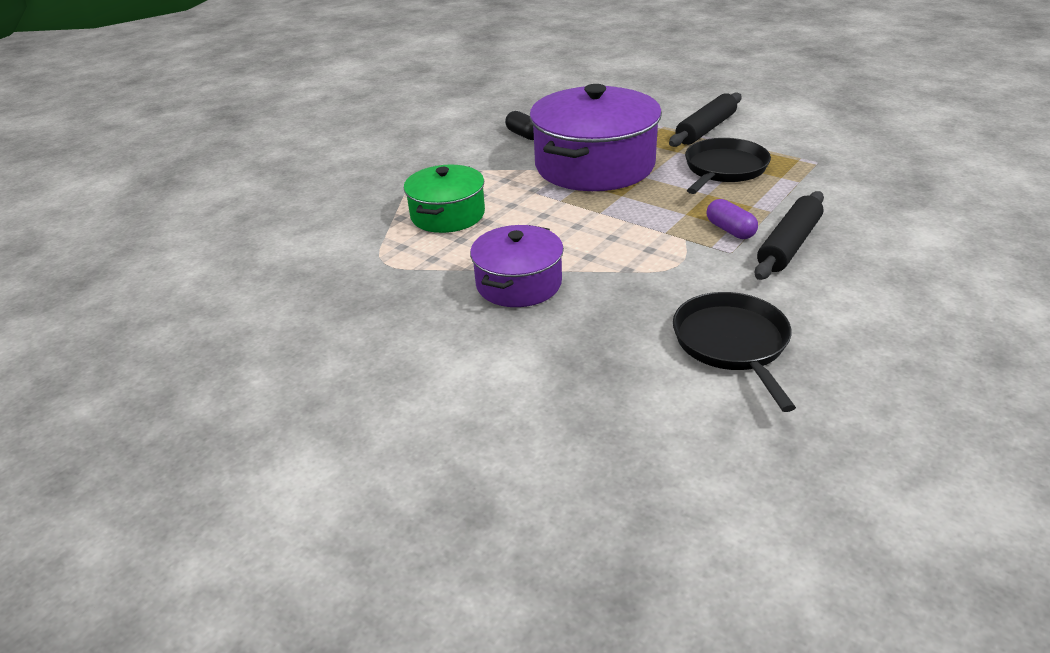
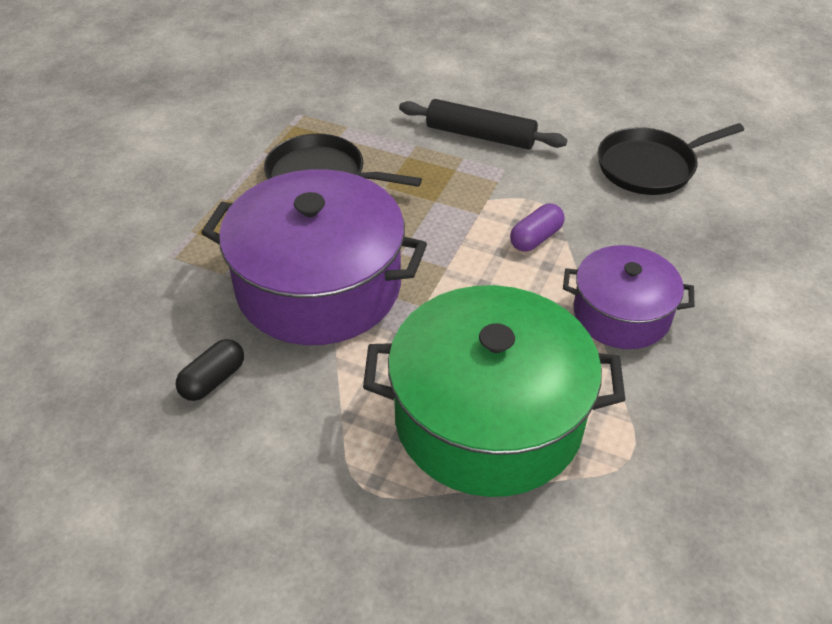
camera: 105 degrees left, 10 degrees up
(447, 215) = (488, 418): green pot -> green pot, size x1.74
(706, 129) = (204, 193): black rolling pin -> none
(730, 230) = (462, 170): purple capsule -> purple capsule (535, 238)

